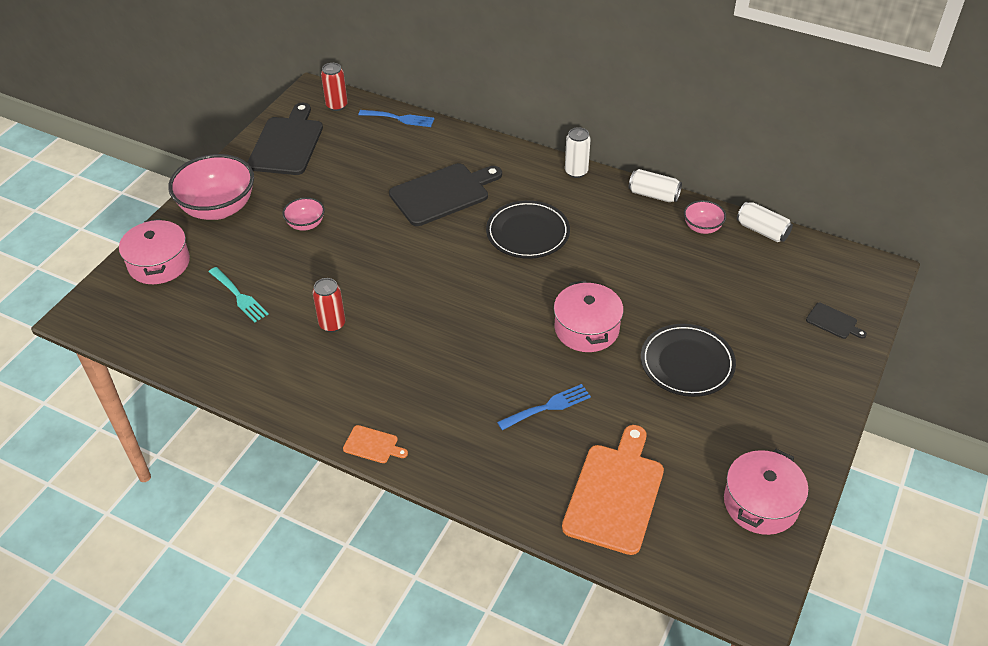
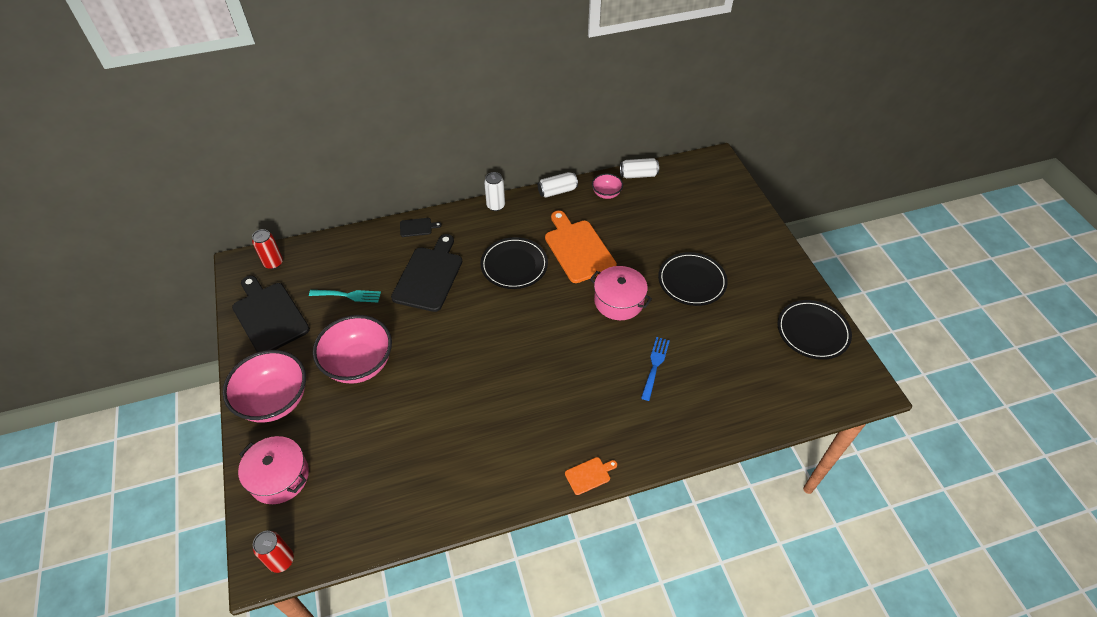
camera: 45 degrees left, 5 degrees up
(239, 296) = (375, 452): turquoise fork -> turquoise fork (348, 295)
(306, 224) = (359, 364): pink bowl -> pink bowl, size x2.03
(332, 324) = (465, 418): red can -> red can (281, 560)
(400, 118) = (334, 243): blue fork -> none
(615, 494) = (746, 386): orange cutting board -> orange cutting board (578, 249)
(760, 503) = (812, 331): pink pot -> black plate
(833, 322) = (730, 204): black cutting board -> black cutting board (417, 227)

